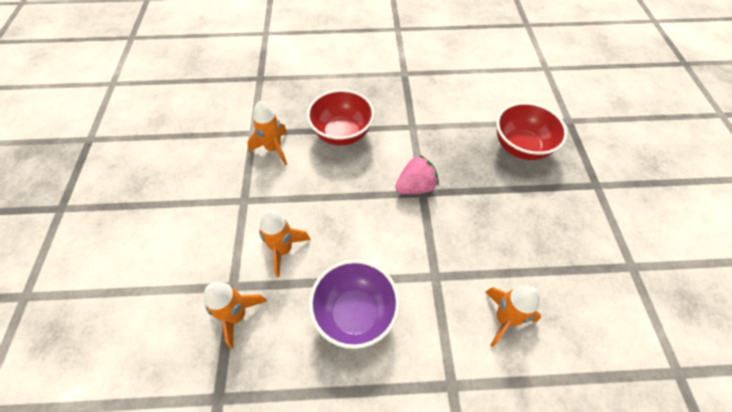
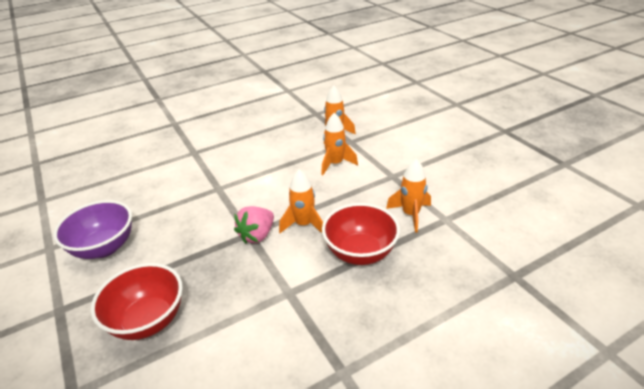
camera: 155 degrees right, 20 degrees down
(355, 313) = (265, 156): purple bowl -> purple bowl (104, 247)
(504, 318) = (163, 185): orange rocket -> orange rocket (304, 224)

